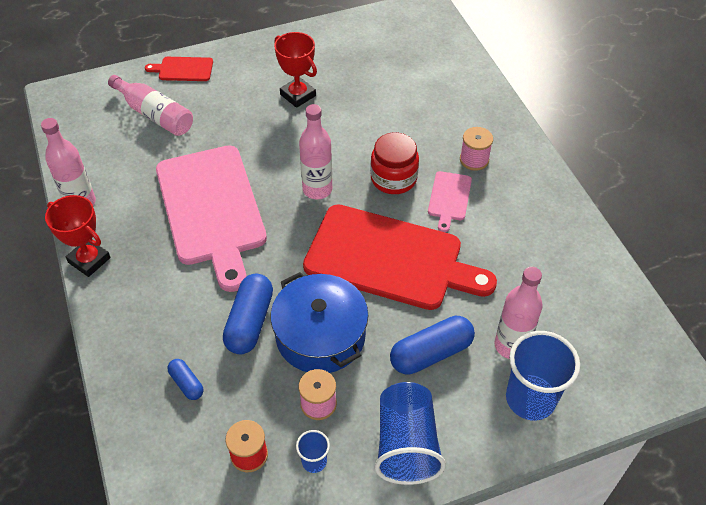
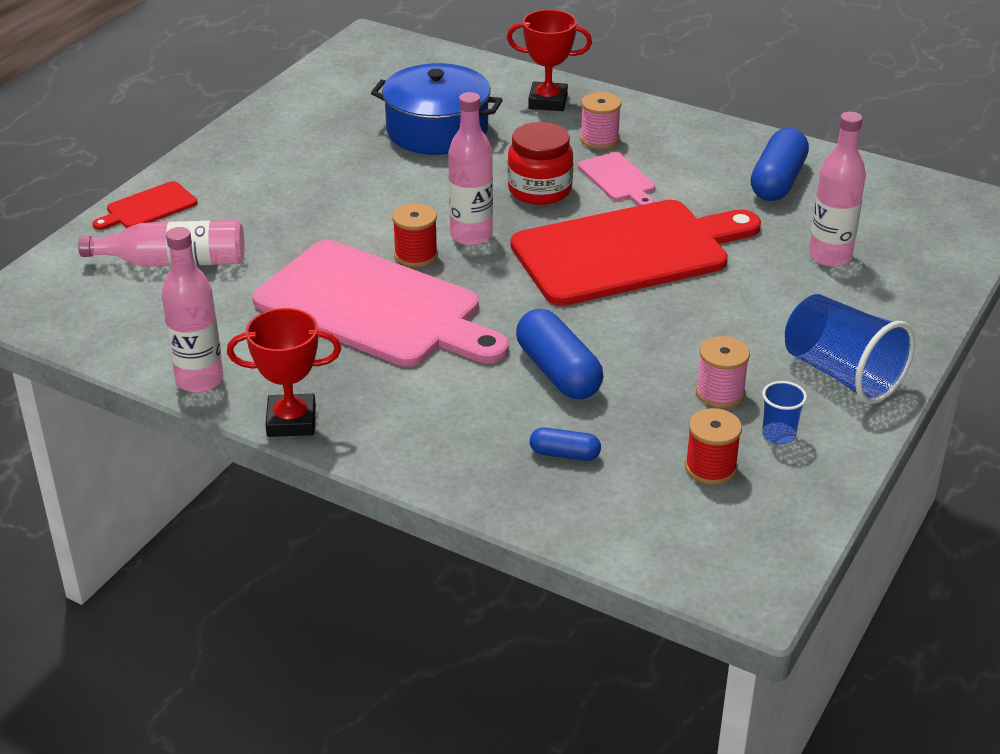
camera: 40 degrees left, 15 degrees down
(273, 185) = (416, 255): none -> red spool
(298, 95) = (330, 170): red trophy -> red trophy (548, 101)
(320, 335) = (646, 343): blue pot -> blue pot (437, 130)
(431, 353) = (769, 299): blue capsule -> blue capsule (778, 181)
(530, 399) = (898, 283): blue cup -> none

